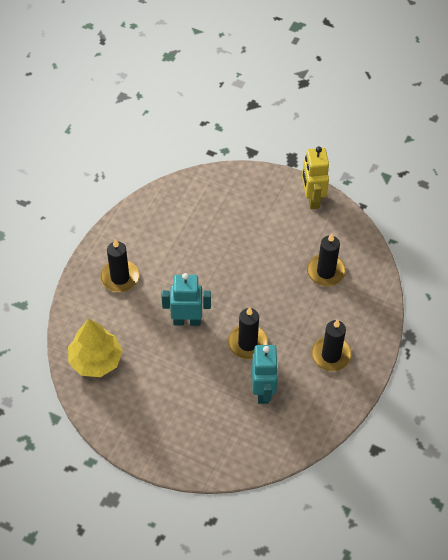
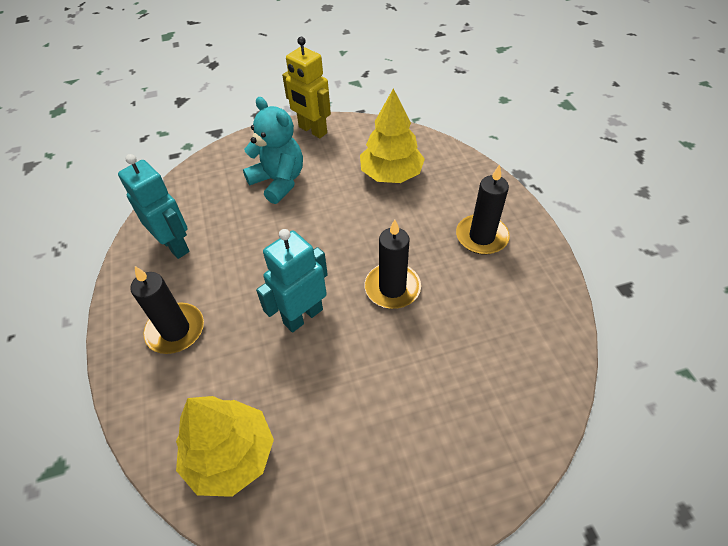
camera: 40 degrees left, 5 degrees down
(253, 224) = (278, 181): none -> turquoise teddy bear
(263, 391) = (463, 322): turquoise robot -> turquoise robot (175, 245)
(326, 272) = (391, 174): black candle -> yellow tree

